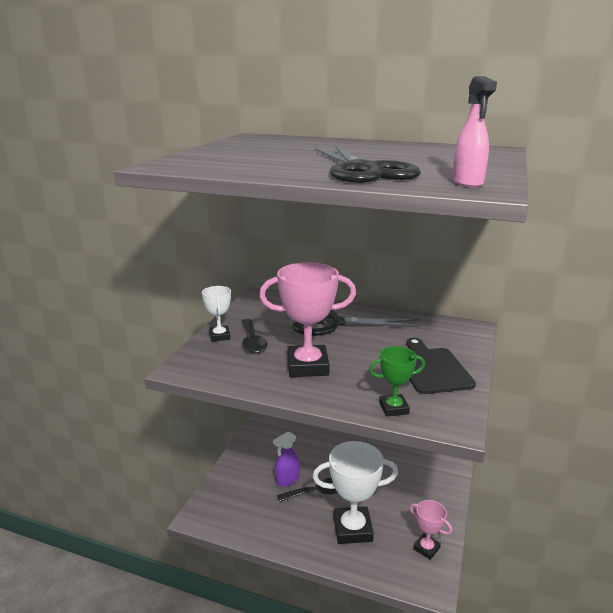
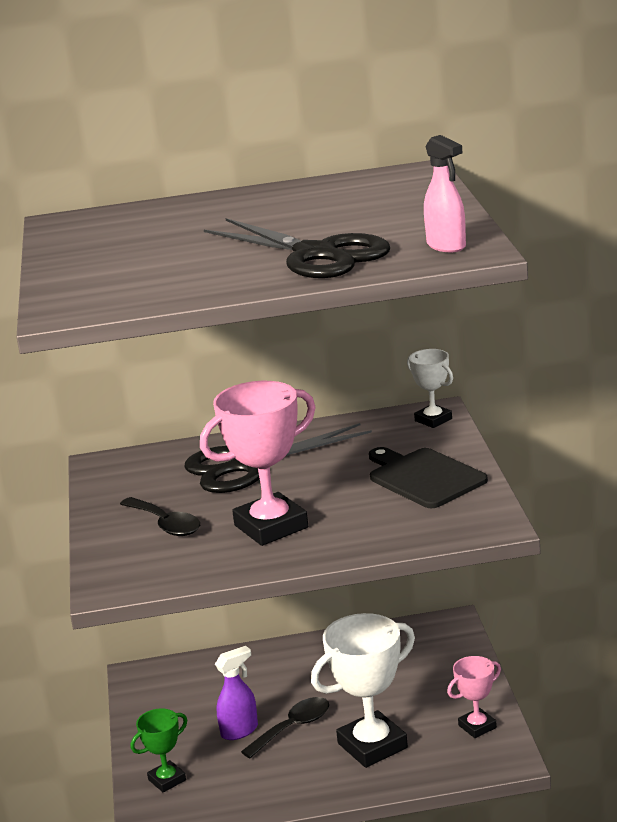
camera: 25 degrees left, 0 degrees up
(219, 336) = (110, 533): white trophy -> white trophy (433, 420)
(287, 480) = (240, 731): purple spray bottle -> purple spray bottle turned 150 degrees counterclockwise
(393, 408) = (415, 533): green trophy -> green trophy (167, 780)
(426, 548) = (477, 726): pink trophy -> pink trophy turned 45 degrees counterclockwise

